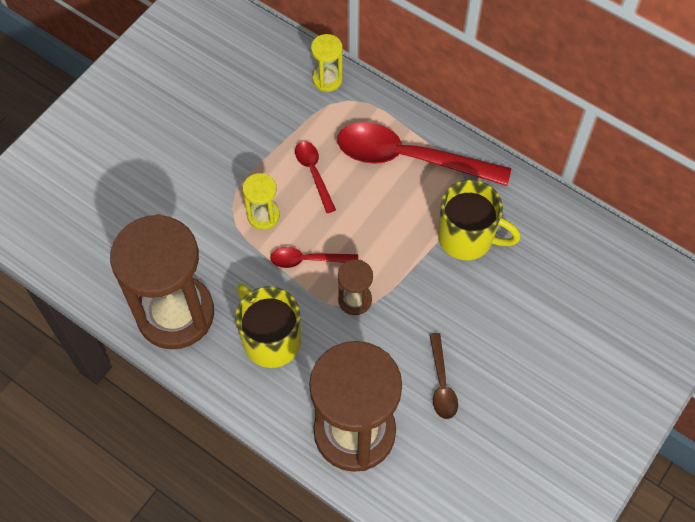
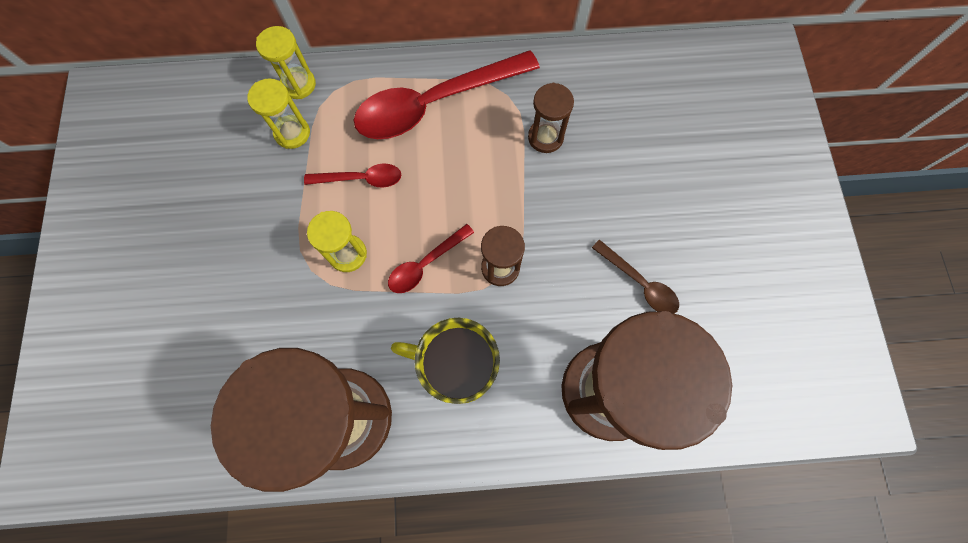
camera: 40 degrees left, 10 degrees up
(295, 110) = (292, 133): none -> yellow hourglass
(314, 173) = (361, 179): red spoon -> red spoon turned 150 degrees clockwise
(467, 238) = (545, 137): yellow mug -> brown hourglass

